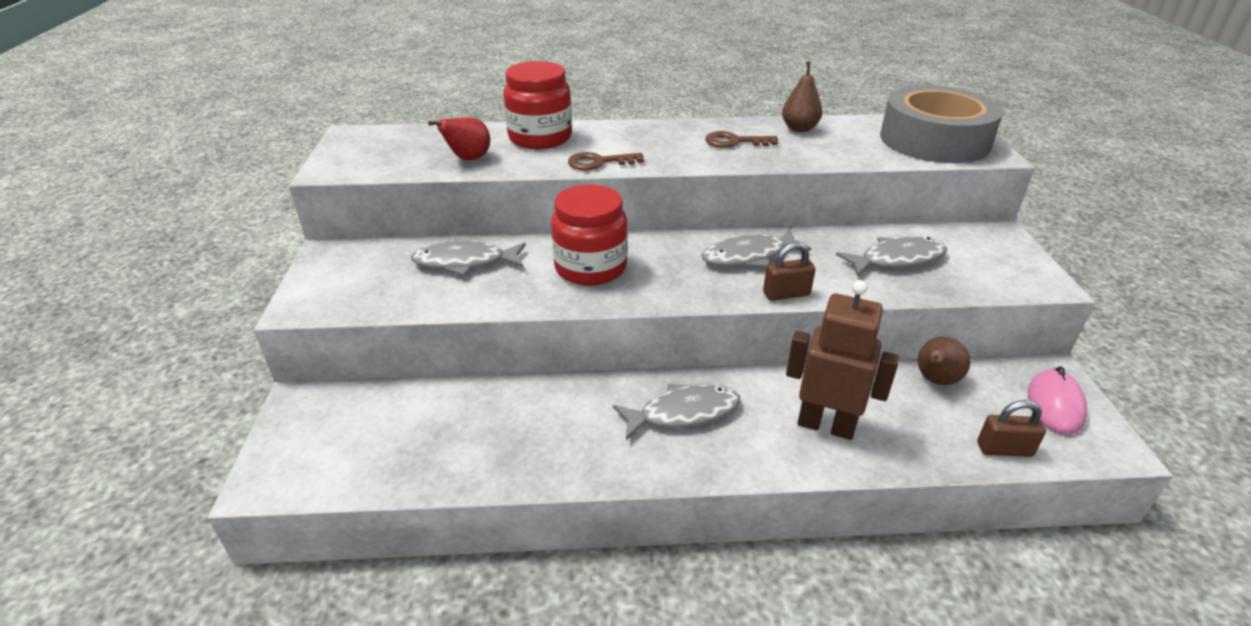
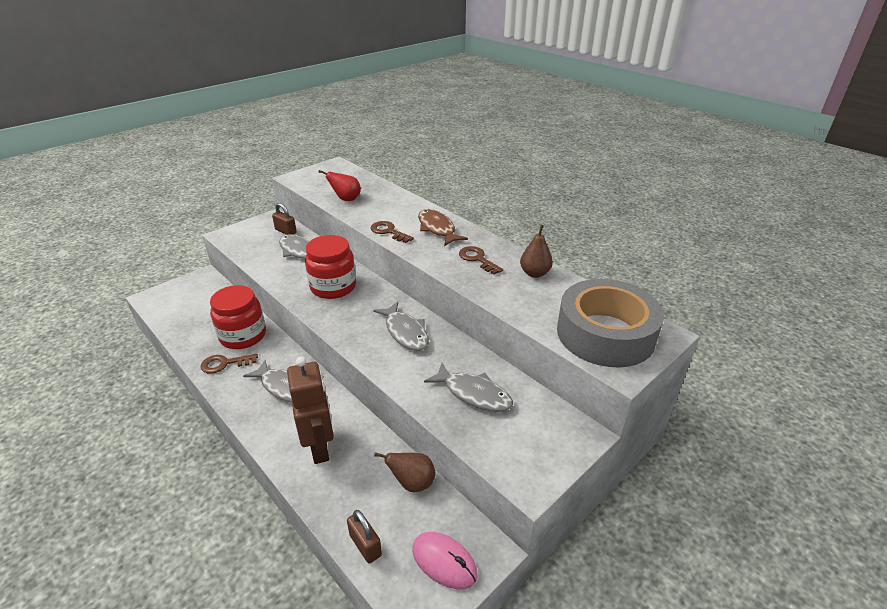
camera: 50 degrees right, 0 degrees up
(540, 138) = (396, 204): red jar -> red jar (243, 336)
(566, 452) = (224, 364): none -> brown key
(638, 137) = (437, 229): none -> brown fish
(749, 256) = (405, 332): grey fish -> grey fish turned 150 degrees counterclockwise
(786, 294) = (377, 362): brown padlock -> brown padlock (286, 231)
(1055, 405) = (444, 562): pink mouse -> pink mouse turned 60 degrees clockwise

